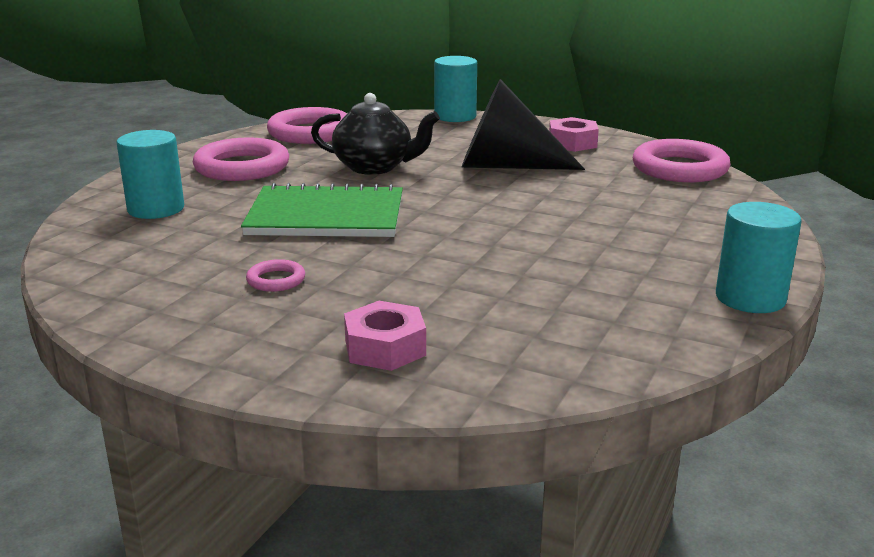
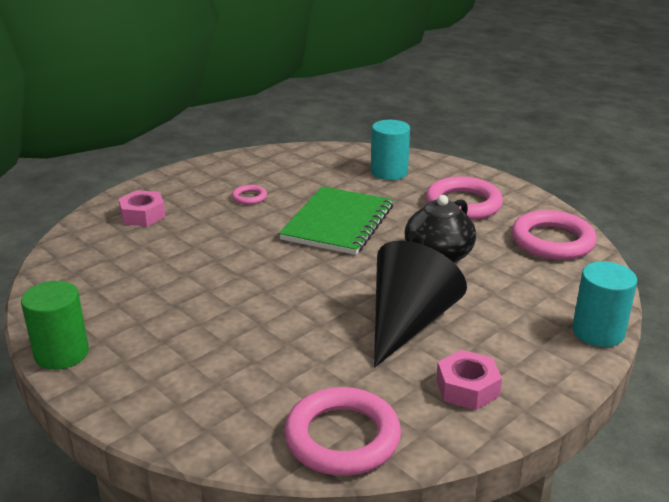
camera: 110 degrees right, 5 degrees up
(750, 298) = (62, 353): turquoise cylinder -> green cylinder

